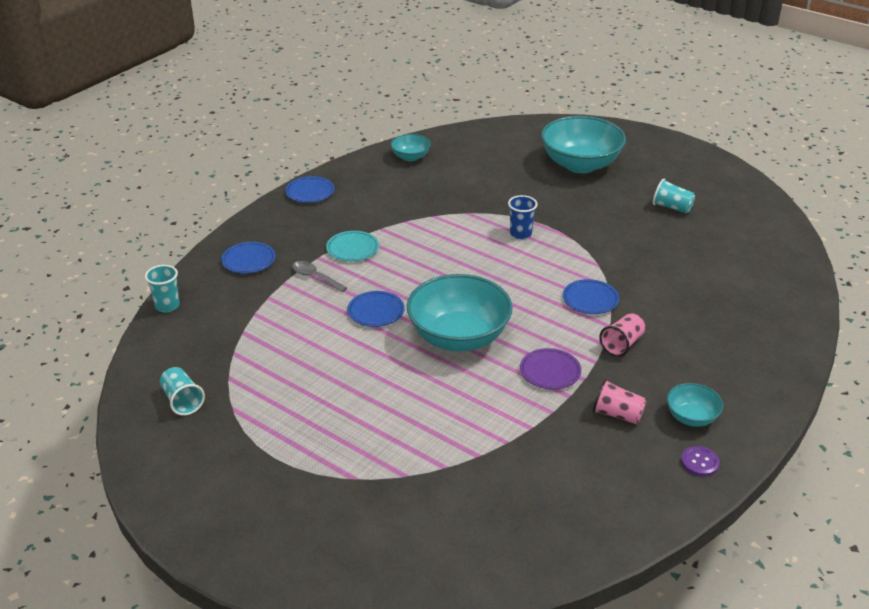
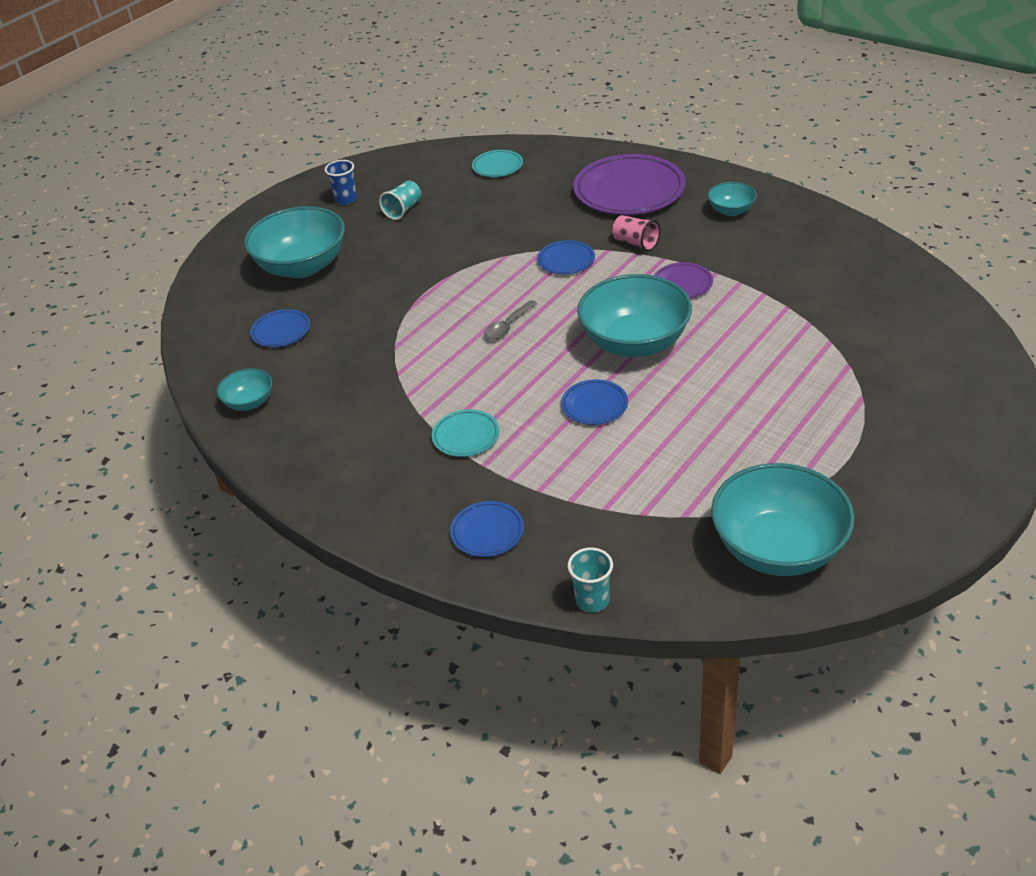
camera: 85 degrees left, 5 degrees up
(182, 401) = (778, 548): turquoise cup -> turquoise bowl
(310, 192) = (322, 492): blue plate -> blue plate (281, 331)
(315, 277) = (526, 463): grey spoon -> grey spoon (508, 326)
(520, 233) = (443, 306): blue cup -> blue cup (346, 199)
(617, 414) = (735, 247): pink cup -> none
(699, 462) = (785, 209): purple button -> none
(724, 344) = (629, 191): none -> purple plate
(760, 258) = (497, 166): none -> turquoise plate

